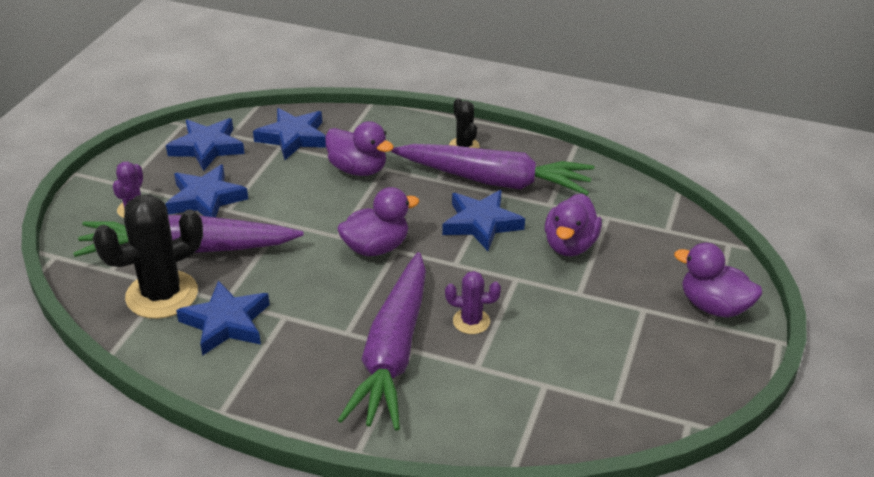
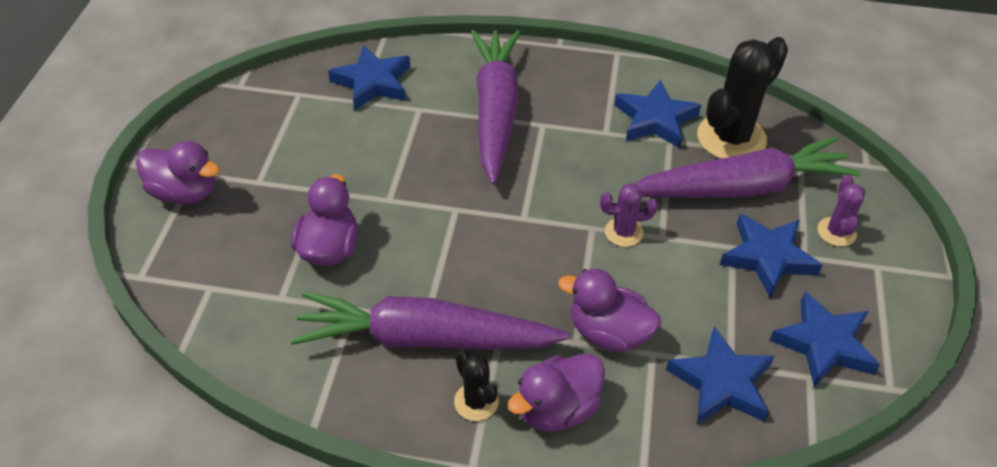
camera: 170 degrees right, 10 degrees up
(376, 247) = (545, 217): purple duck -> purple duck (557, 409)
(471, 321) = (429, 148): purple cactus -> purple cactus (624, 232)
(481, 223) = (434, 266): blue star -> blue star (373, 83)

